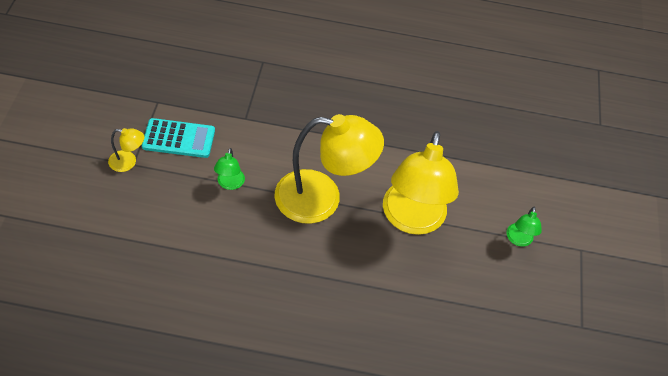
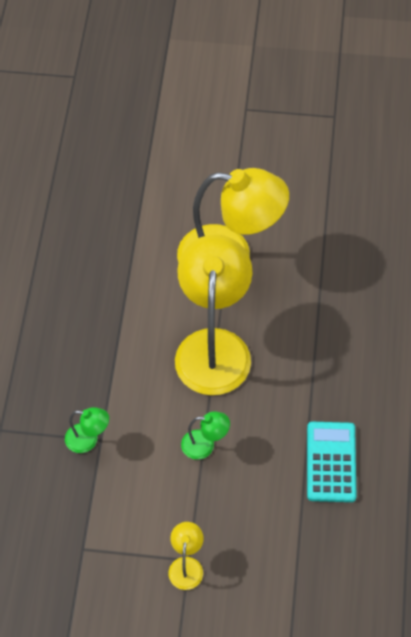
camera: 85 degrees left, 5 degrees up
(179, 139) = (142, 512): turquoise calculator -> turquoise calculator (331, 462)
(518, 240) = (242, 161): green lamp -> green lamp (88, 440)

